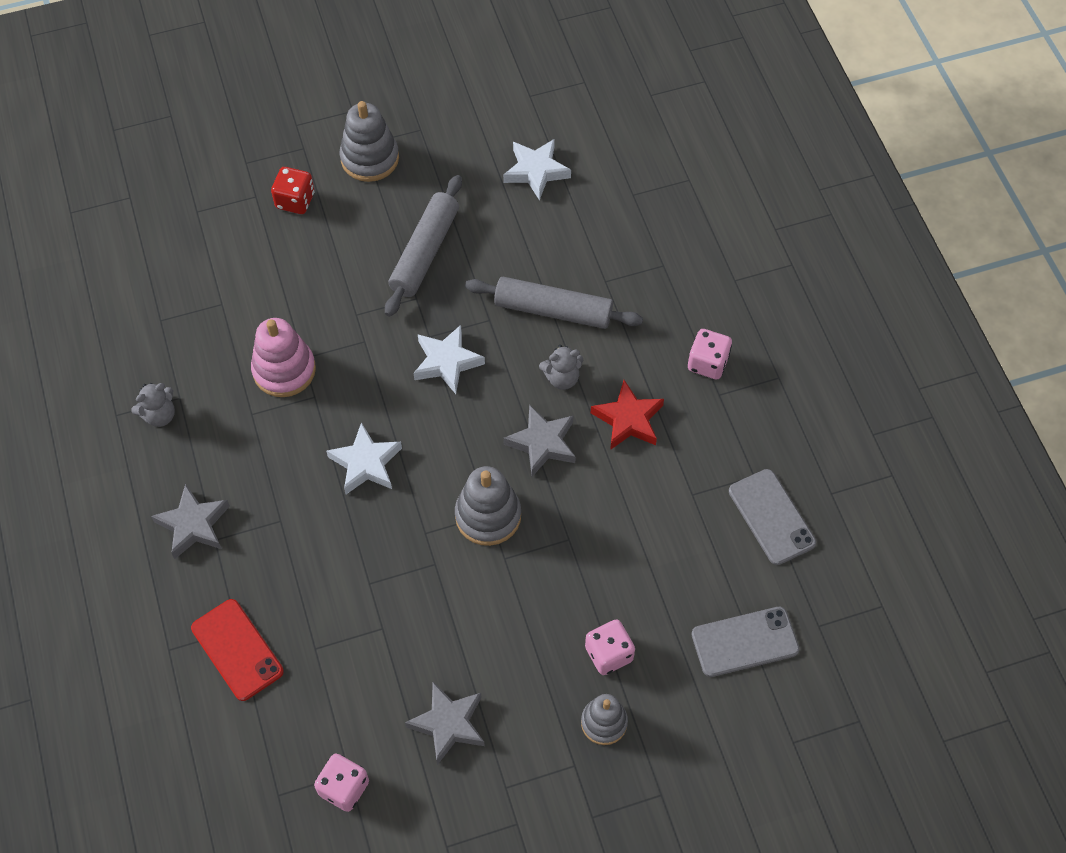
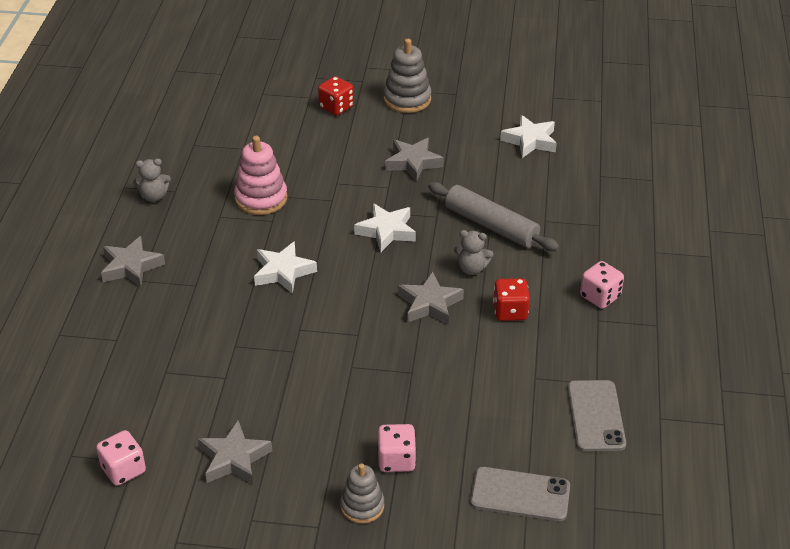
camera: 25 degrees right, 20 degrees down
(237, 650) = (107, 352): red phone -> none
(425, 252) = (413, 162): grey rolling pin -> grey star
(488, 516) = (356, 335): grey stacking toy -> none
(628, 419) = (510, 311): red star -> red dice

